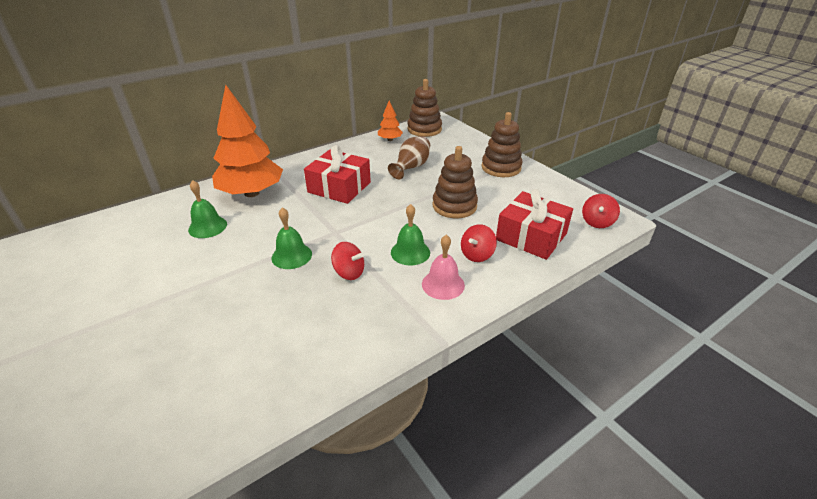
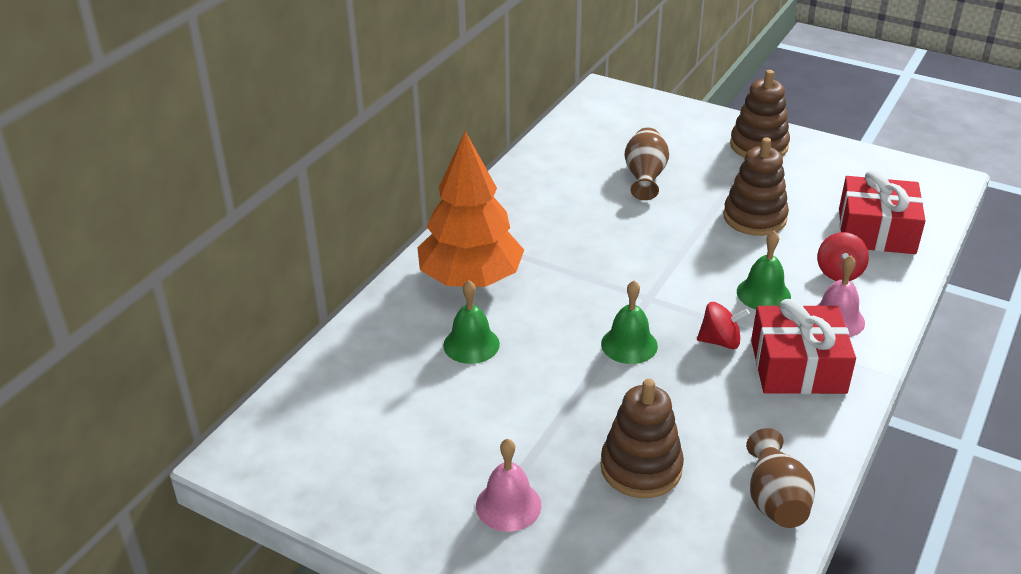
camera: 25 degrees left, 0 degrees up
(104, 327) = (508, 505): none -> pink bell
(260, 397) = (775, 500): none -> brown vase
(339, 187) = (582, 235): red gift -> red gift (798, 366)
(390, 140) = (570, 141): orange tree -> none
(424, 129) = (600, 111): brown stacking toy -> brown stacking toy (641, 468)
(597, 222) = (929, 190): red spinning top -> none

